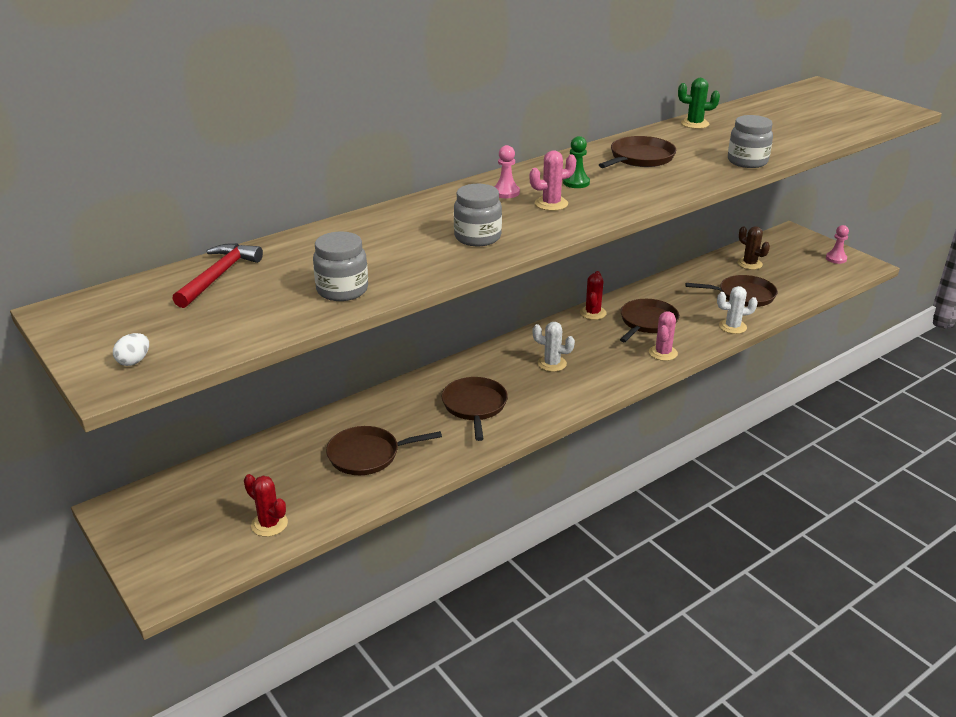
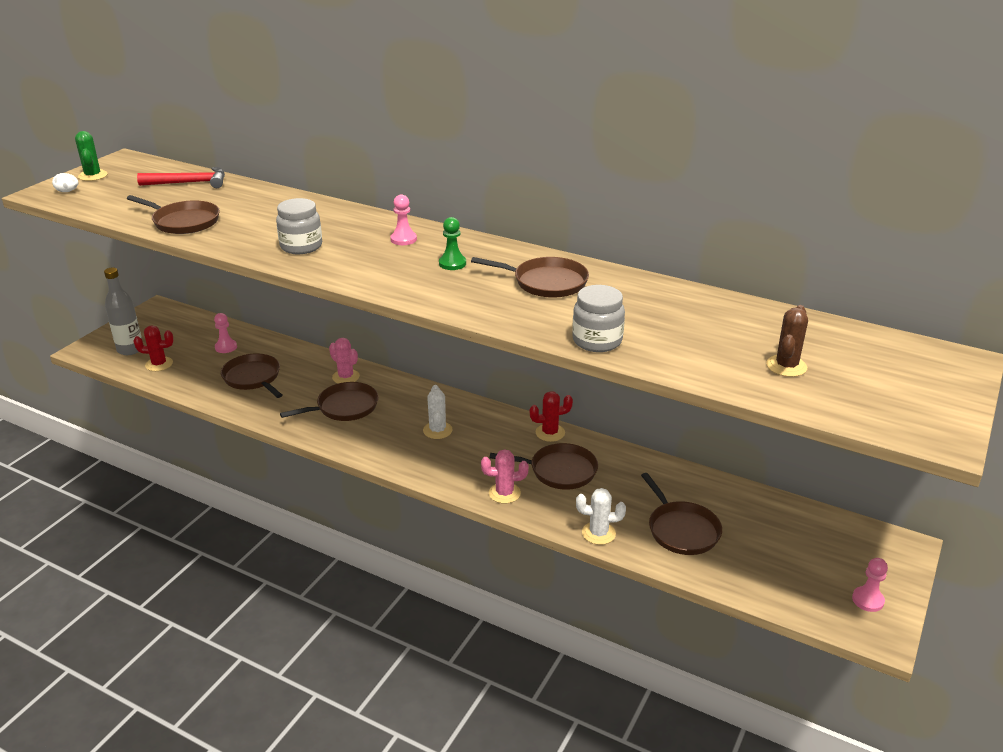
camera: 65 degrees right, 0 degrees up
(206, 546) = (130, 349): none -> grey bottle
(269, 524) = (159, 364): red cactus -> red cactus turned 75 degrees clockwise
(279, 465) = (226, 347): none -> pink pawn
(342, 290) = (184, 222): grey jar -> brown pan
(551, 204) = (393, 261): pink cactus -> pink cactus (346, 377)
(695, 124) = (686, 296): green cactus -> green cactus (93, 176)
(732, 327) = (598, 533): white cactus -> white cactus turned 60 degrees counterclockwise
(749, 264) = (769, 523): brown cactus -> brown cactus (786, 366)

